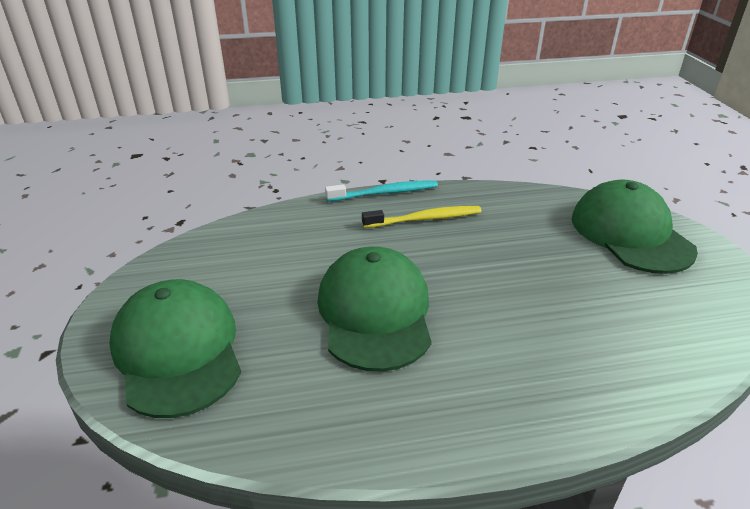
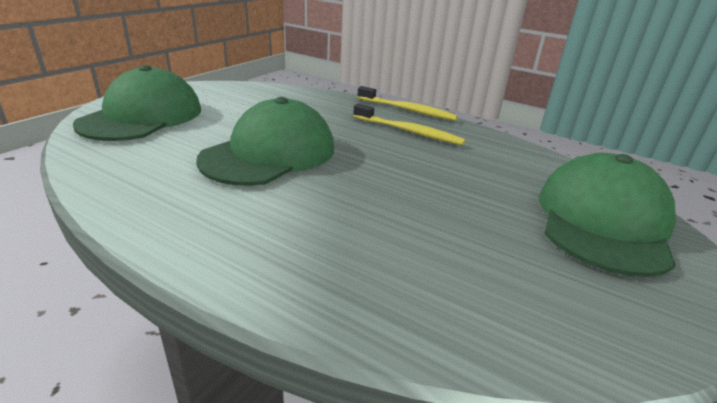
camera: 40 degrees right, 5 degrees down
(384, 193) = (407, 110): turquoise toothbrush -> yellow toothbrush

